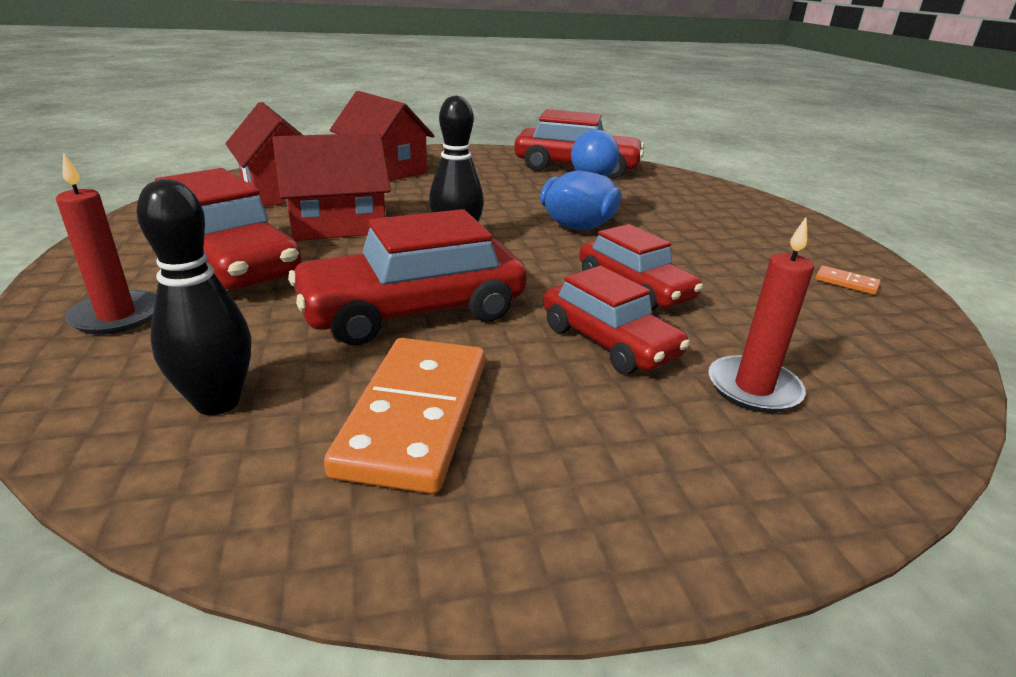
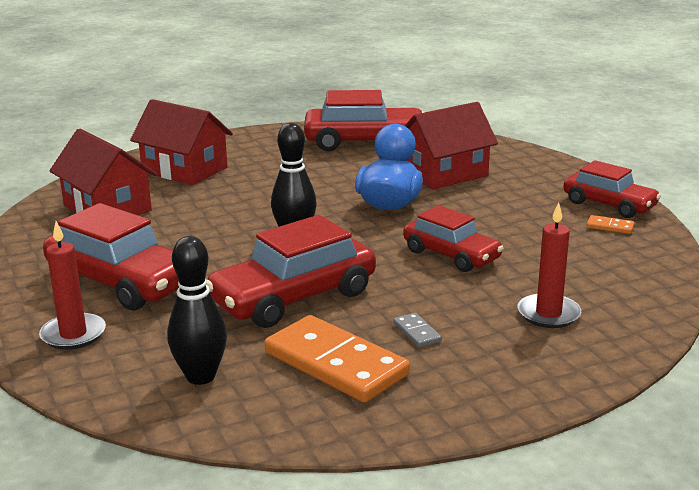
camera: 10 degrees left, 5 degrees down
(337, 224) = (183, 234): red house -> red house (444, 174)
(414, 416) = (335, 364): orange domino -> orange domino turned 45 degrees counterclockwise
(553, 385) = (417, 332): none -> grey domino
(608, 342) = (444, 298): red car -> red car (609, 205)

